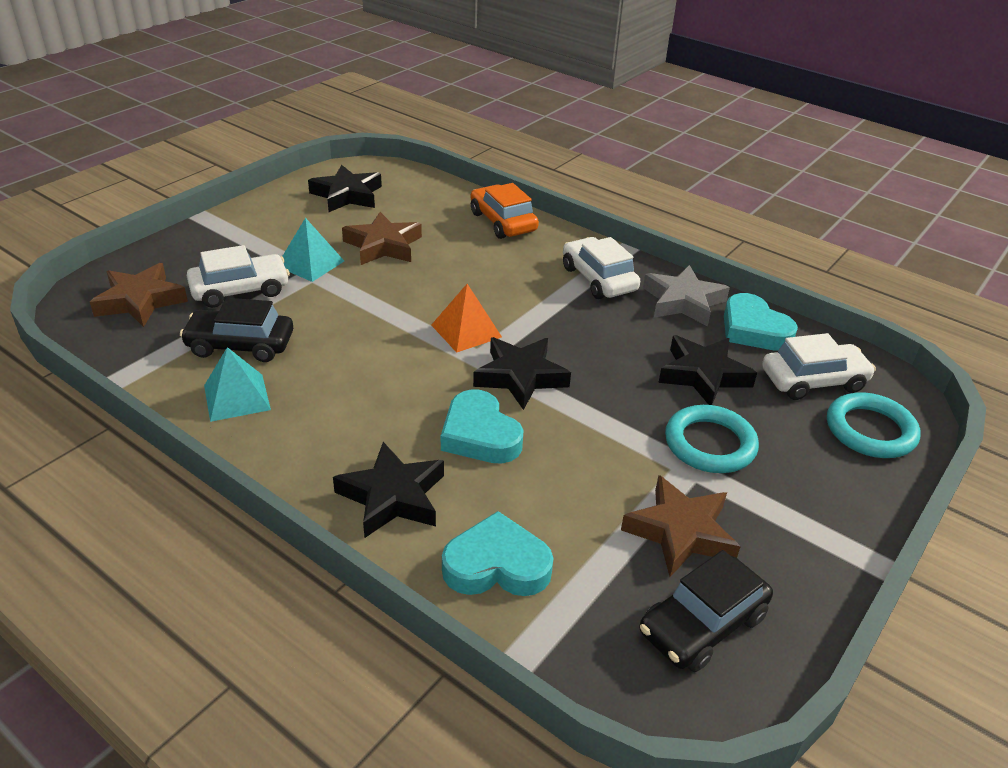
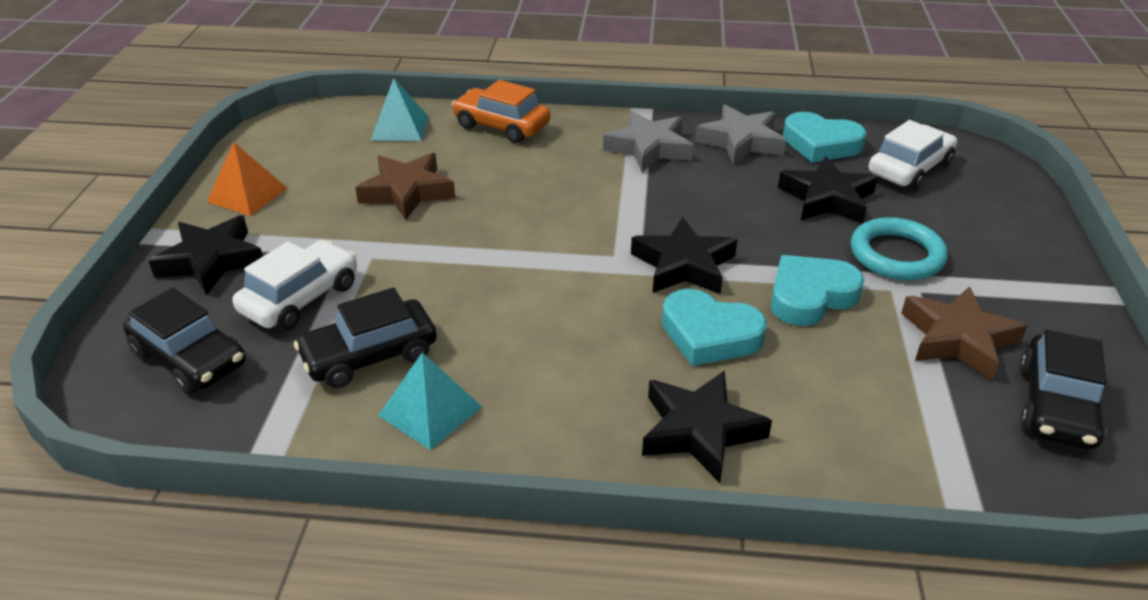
camera: 30 degrees left, 0 degrees up
(140, 301) = (189, 358): brown star -> black car
(310, 263) = (348, 239): turquoise pyramid -> turquoise pyramid (400, 128)
(347, 195) = (307, 154): black star -> black star (211, 261)
(466, 331) = (586, 243): orange pyramid -> orange pyramid (247, 194)
(497, 565) = (857, 444): turquoise heart -> turquoise heart (810, 296)
(598, 279) = (649, 148): white car -> grey star
(870, 430) = (990, 192): turquoise ring -> none

